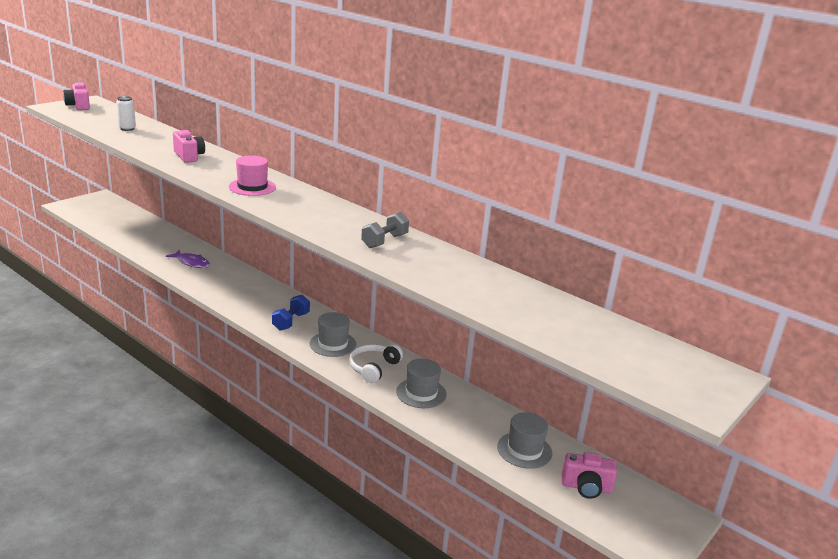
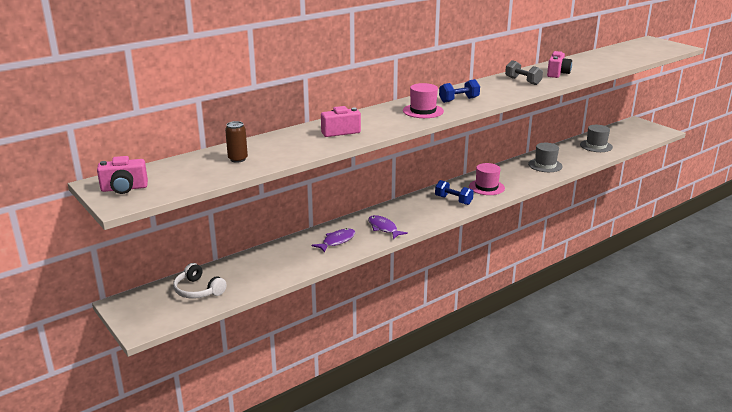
camera: 75 degrees left, 0 degrees up
(127, 129) = (238, 159): white can -> brown can
(218, 283) = (383, 228): none -> purple fish
(294, 204) = (459, 100): none -> blue dumbbell
(333, 344) = (486, 187): grey hat -> pink hat
(373, 368) = (517, 176): white headphones -> white headphones (198, 290)
(586, 487) = (623, 137): pink camera -> pink camera (557, 74)

